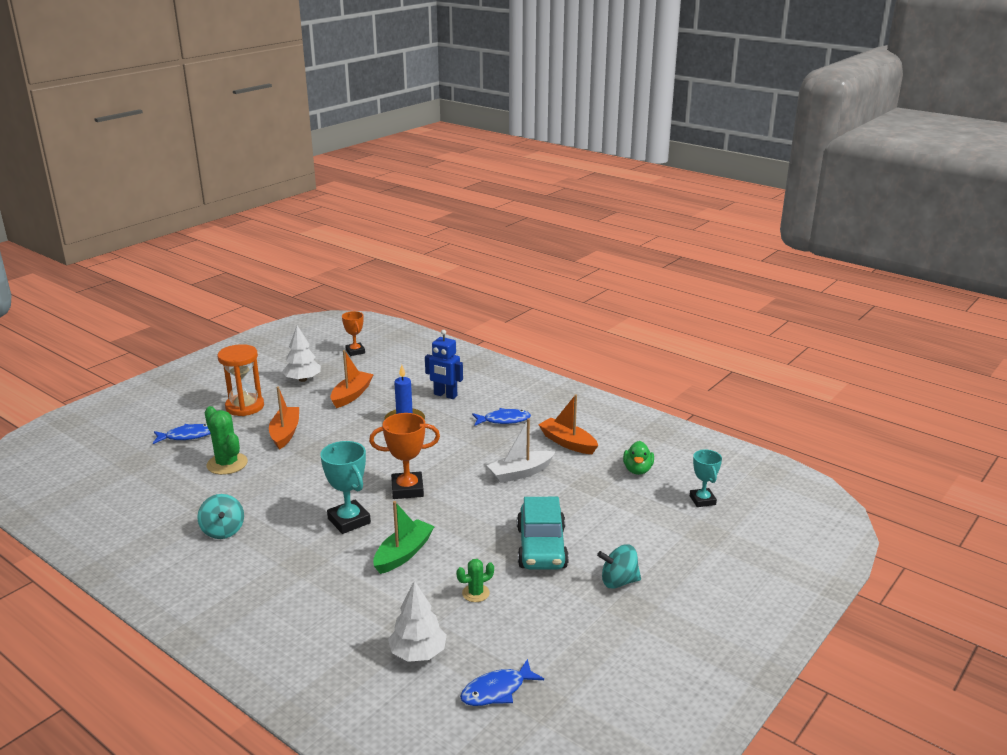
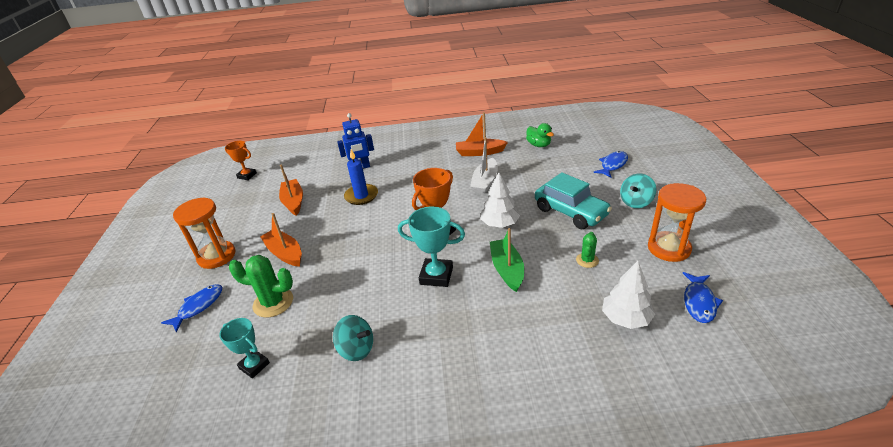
camera: 40 degrees left, 10 degrees up
(303, 379) = (235, 213): white tree -> white tree (499, 224)
(504, 420) = (422, 161): blue fish -> blue fish (613, 165)
(562, 637) = (669, 248): none -> orange hourglass
(702, 500) = (593, 141): turquoise trophy -> turquoise trophy (254, 366)

